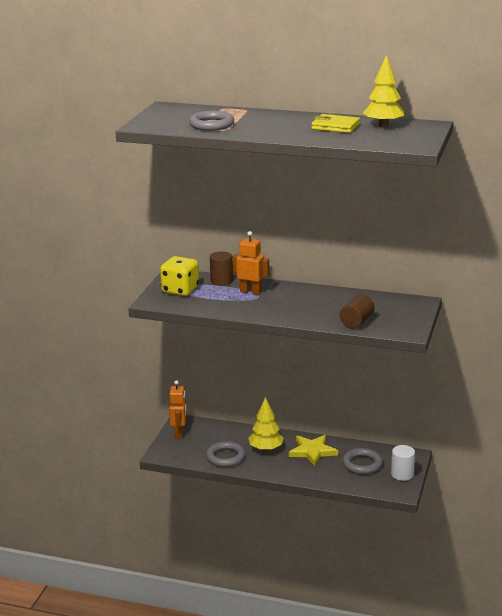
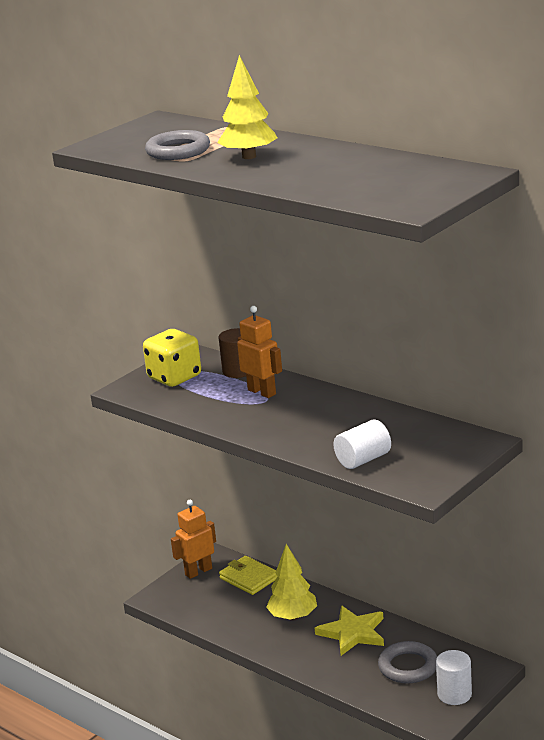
camera: 25 degrees right, 0 degrees up
(179, 433) = (198, 571): orange robot -> orange robot turned 150 degrees counterclockwise
(225, 457) = (232, 618): grey ring -> none
(335, 126) = (336, 166): yellow wallet -> yellow wallet (249, 578)
(356, 322) = (363, 460): brown cylinder -> white cylinder
(383, 125) = (405, 169): yellow tree -> yellow tree (249, 157)

